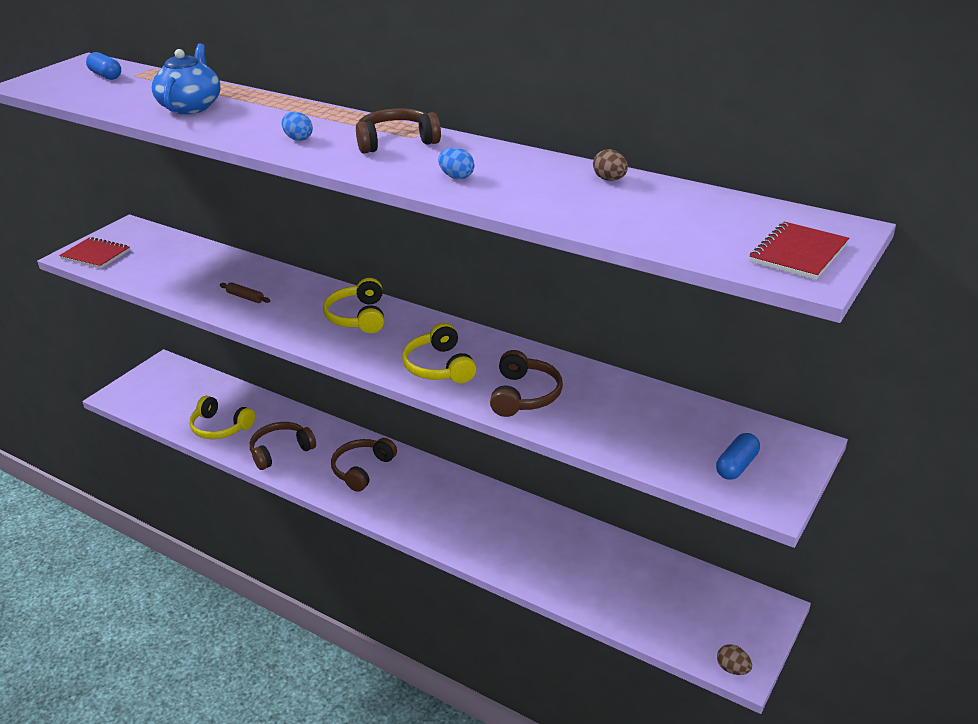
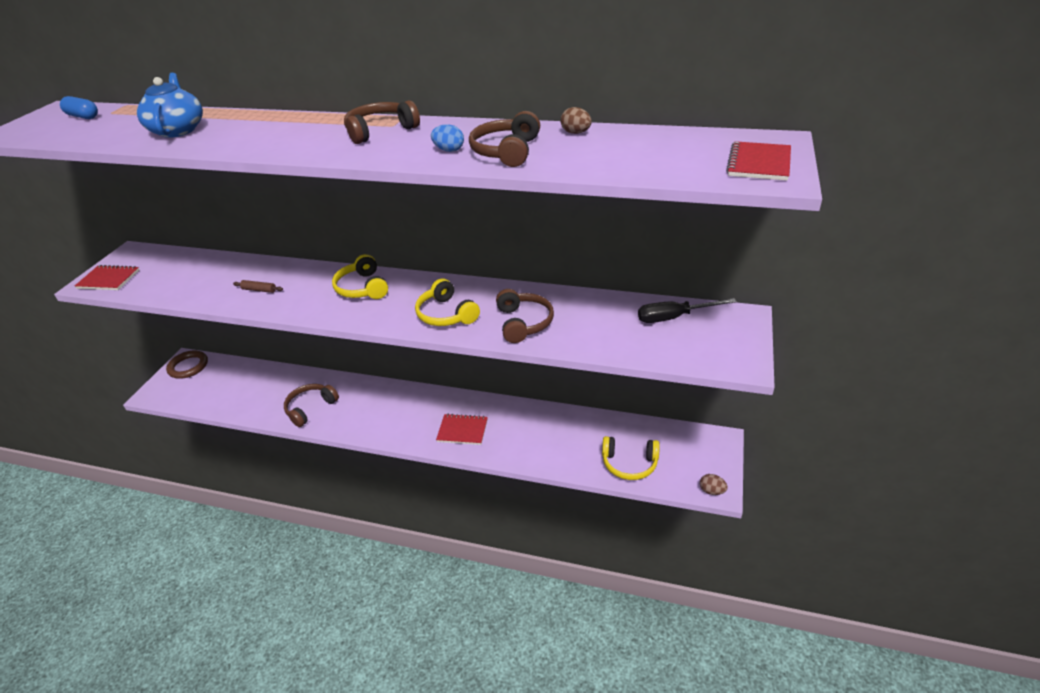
camera: 15 degrees left, 5 degrees up
(164, 373) = (188, 366): none -> brown ring
(220, 427) = (253, 400): yellow headphones -> yellow headphones (629, 463)
(298, 139) = (292, 141): blue egg -> none
(362, 469) = (382, 408): brown headphones -> brown headphones (506, 151)
(447, 518) = (462, 430): none -> red notebook
(711, 427) = (674, 317): none -> black screwdriver
(736, 466) = (706, 343): blue capsule -> none

